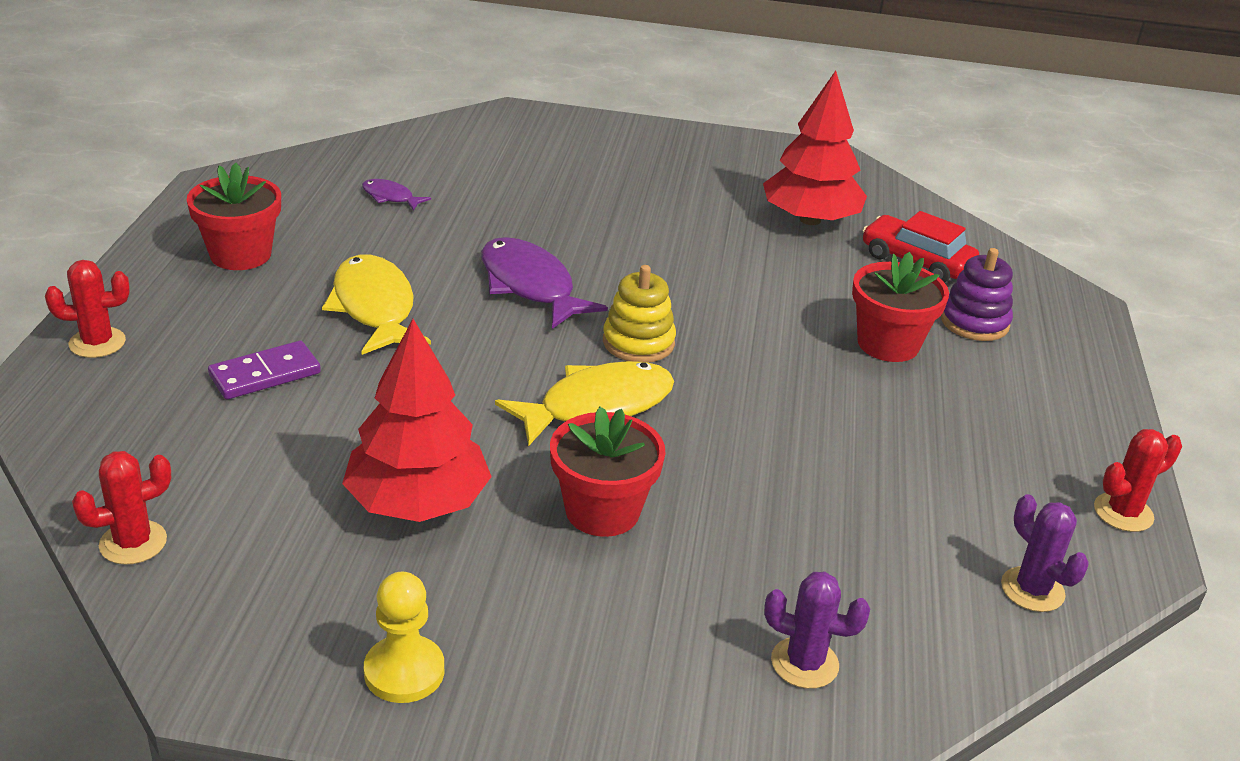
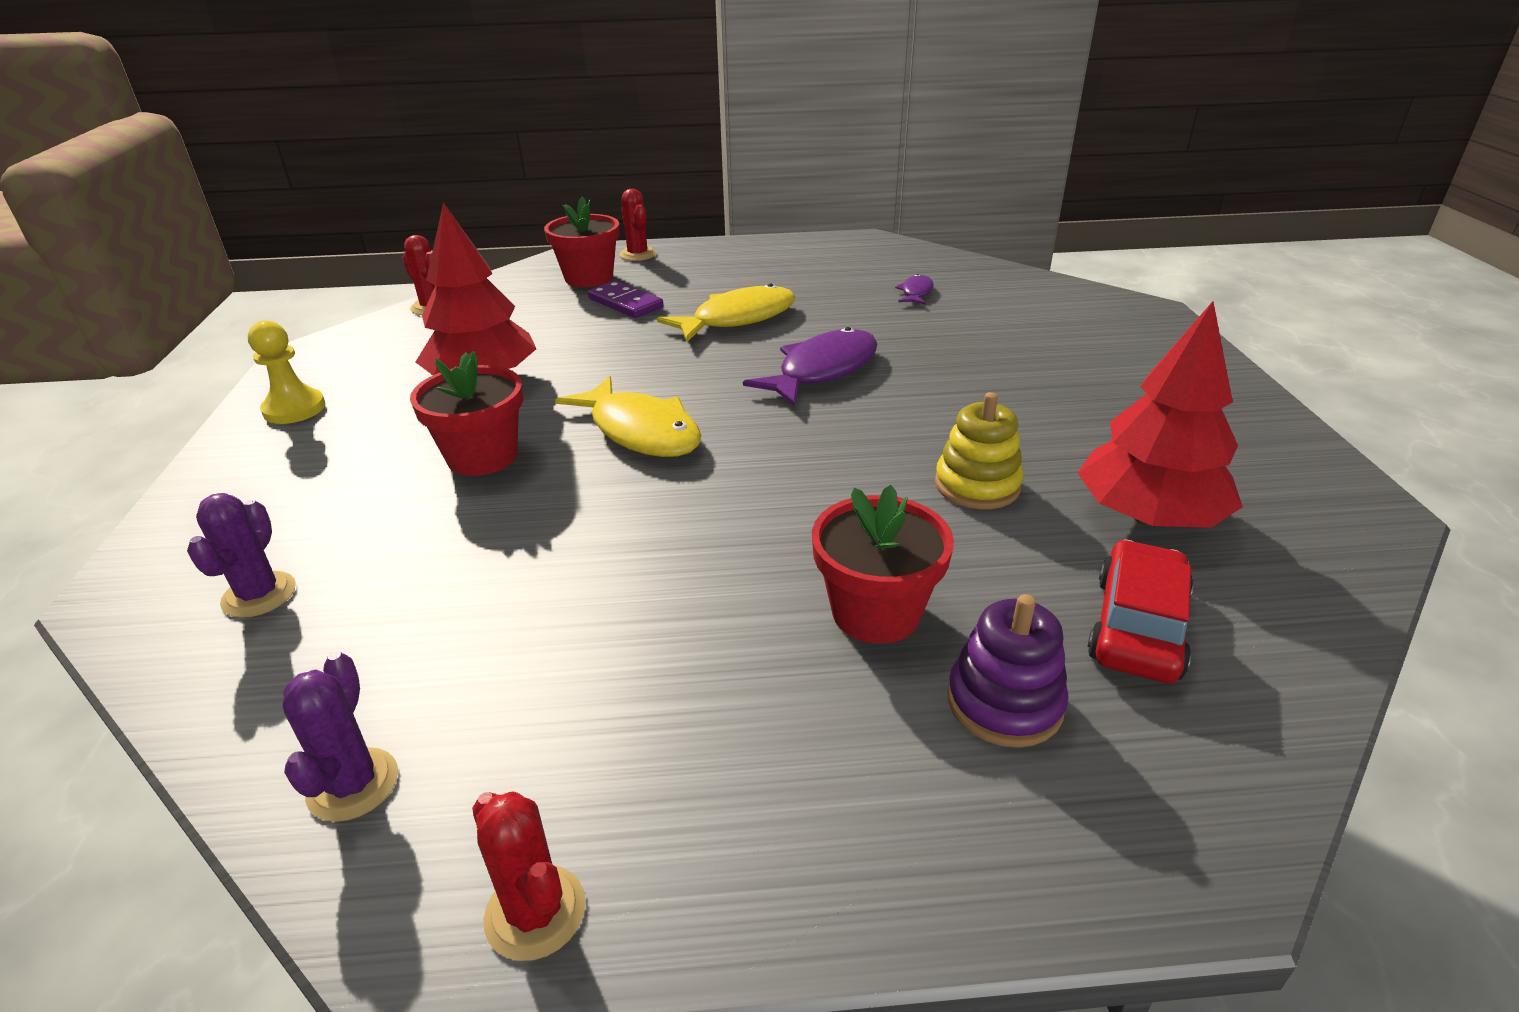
camera: 80 degrees right, 0 degrees up
(240, 254) = (776, 266): red flower pot -> red flower pot (589, 278)
(638, 342) = (761, 436): yellow stacking toy -> yellow stacking toy (977, 485)
(1032, 590) = (353, 784): purple cactus -> purple cactus turned 45 degrees counterclockwise

